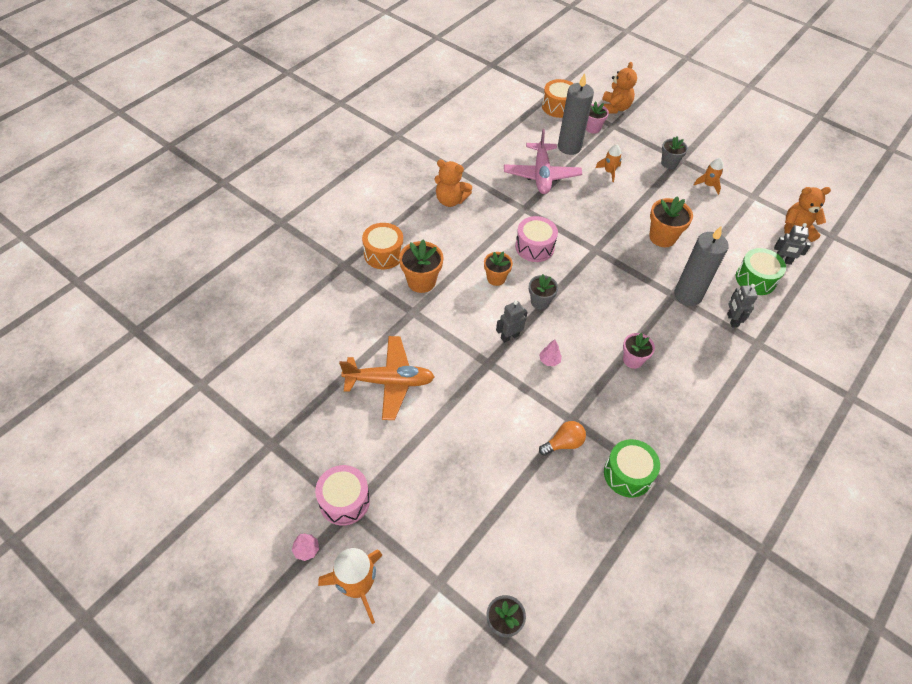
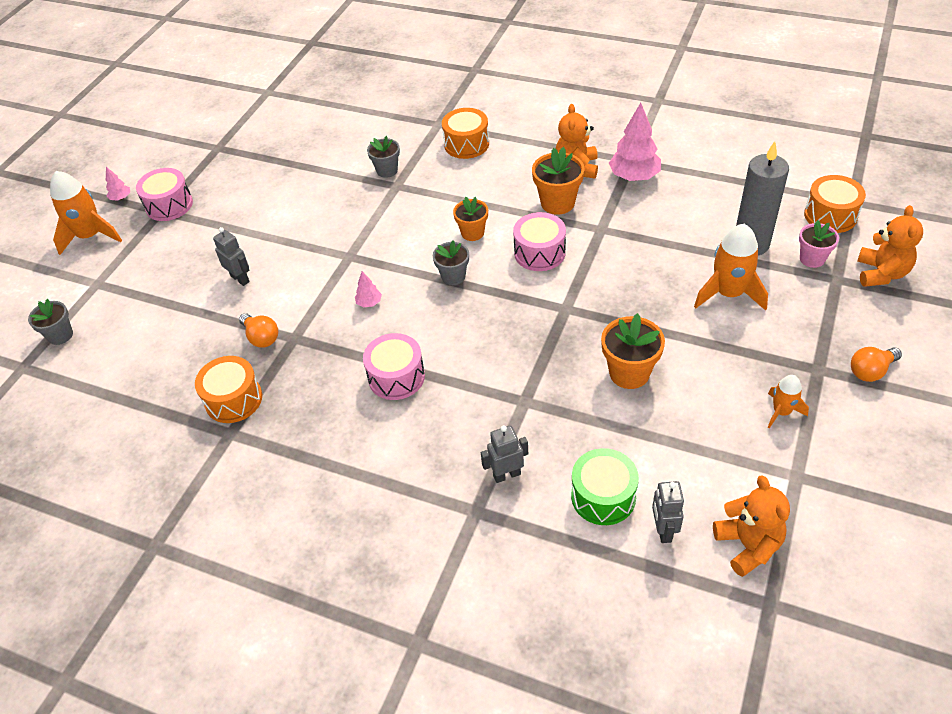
camera: 80 degrees right, 5 degrees down
(390, 382) = (303, 195): orange plane -> none
(421, 281) = (440, 180): orange flower pot -> orange flower pot (557, 203)
(477, 175) = (634, 177): none -> pink tree
(509, 336) = (391, 263): grey robot -> grey robot (240, 279)
(541, 175) = (674, 230): pink plane -> none
(609, 172) = (729, 294): orange rocket -> orange rocket, size x1.77
(615, 108) = (881, 273): orange teddy bear -> orange teddy bear turned 75 degrees counterclockwise
(628, 474) = (233, 399): green drum -> orange drum
(633, 360) = (396, 377): pink flower pot -> pink drum
(669, 163) = (798, 356): grey flower pot -> grey flower pot (387, 170)
(687, 141) = (871, 371): none -> orange light bulb
(688, 295) = (531, 417): grey candle -> none

